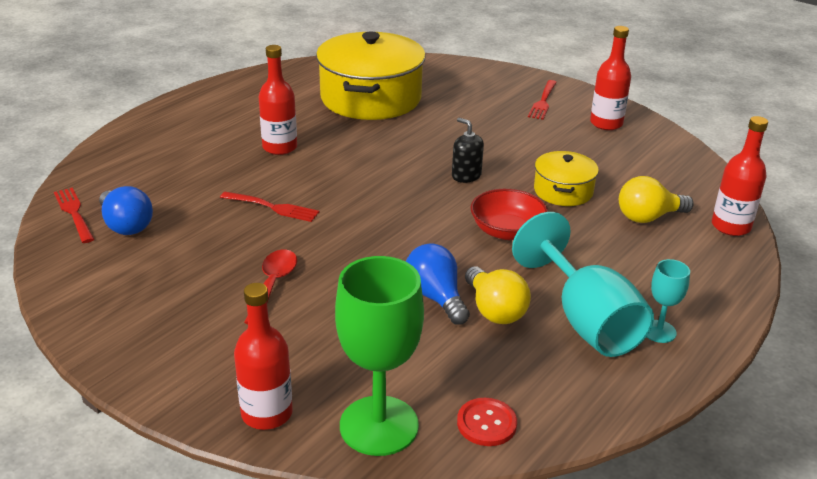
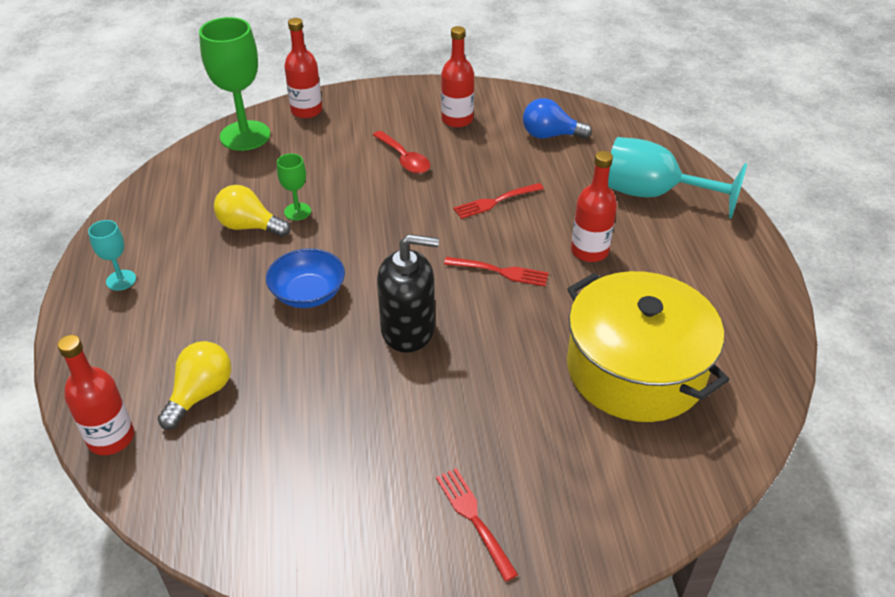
camera: 135 degrees right, 10 degrees up
(74, 213) = (592, 123): red fork -> red fork (499, 272)
(435, 297) = (297, 211): blue light bulb -> green goblet
(466, 176) = (408, 329): black soap dispenser -> black soap dispenser, size x1.77
(486, 423) = (189, 166): red button -> none
(507, 231) = (308, 294): red bowl -> blue bowl
(563, 191) = (306, 372): yellow pot -> none
(586, 321) = (179, 257): turquoise goblet -> turquoise goblet (652, 194)
(606, 123) = (360, 531): red bottle -> red bottle (457, 119)

